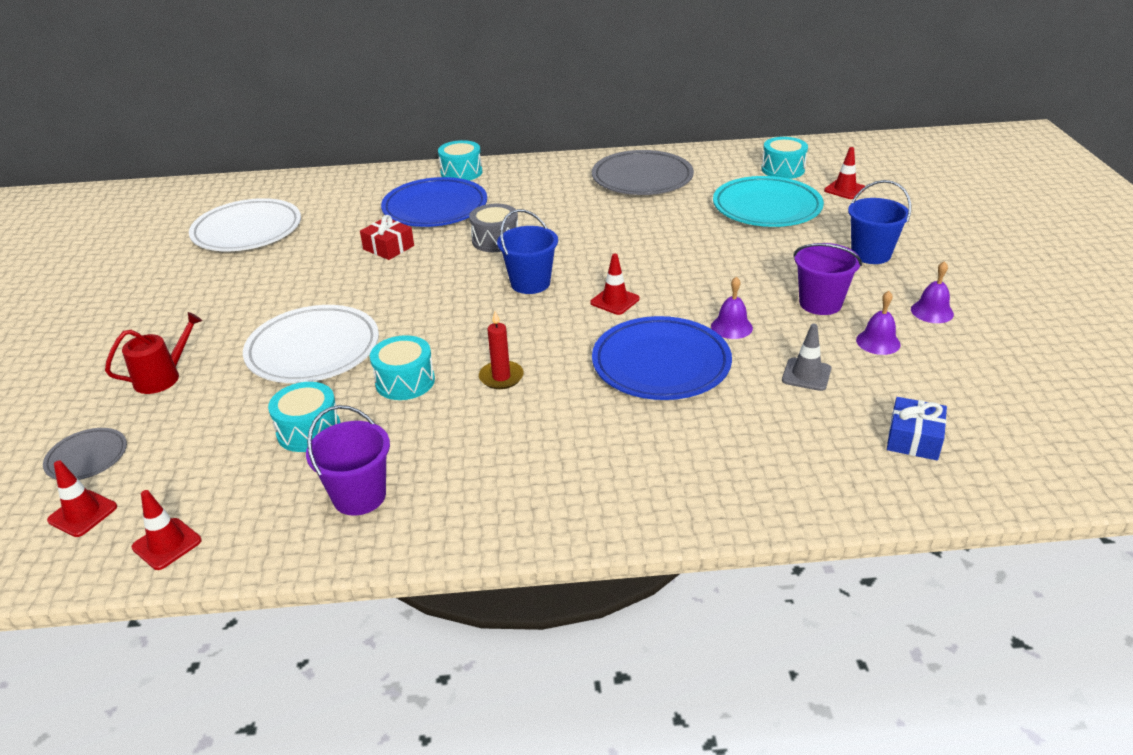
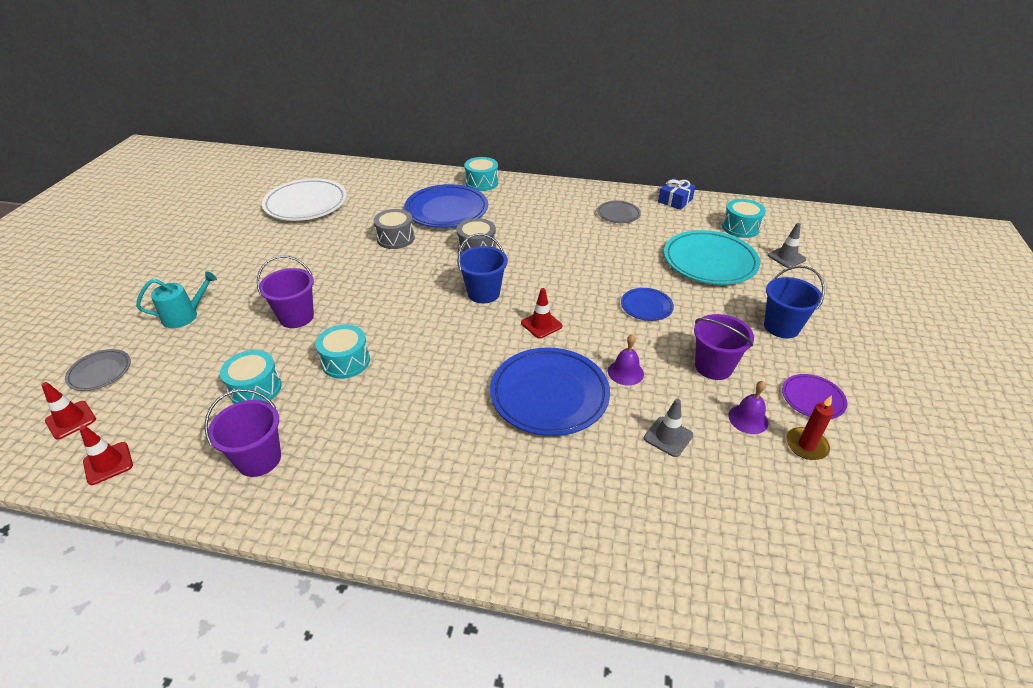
camera: 15 degrees right, 5 degrees up
(162, 377) = (184, 316): red watering can -> turquoise watering can
(313, 350) = (296, 317): white plate -> purple bucket
(388, 247) = (395, 238): red gift -> grey drum
(501, 377) = (418, 375): red candle -> red candle (806, 445)
(642, 178) = (618, 214): grey plate -> grey plate, size x0.51
(721, 262) = (646, 307): none -> blue plate
(844, 189) = (786, 257): red traffic cone -> grey traffic cone
(914, 439) = (736, 531): blue gift -> blue gift (675, 200)
(932, 311) = (812, 399): purple bell -> purple plate

